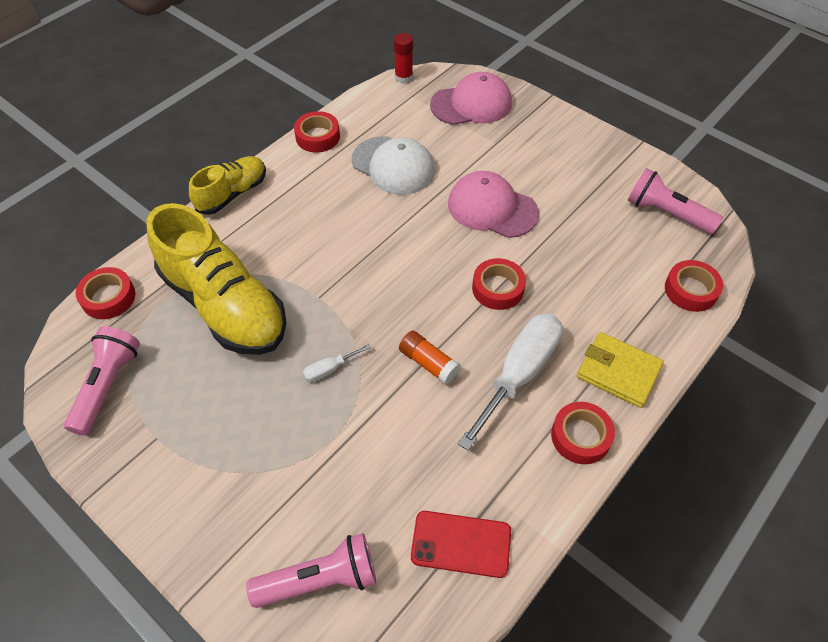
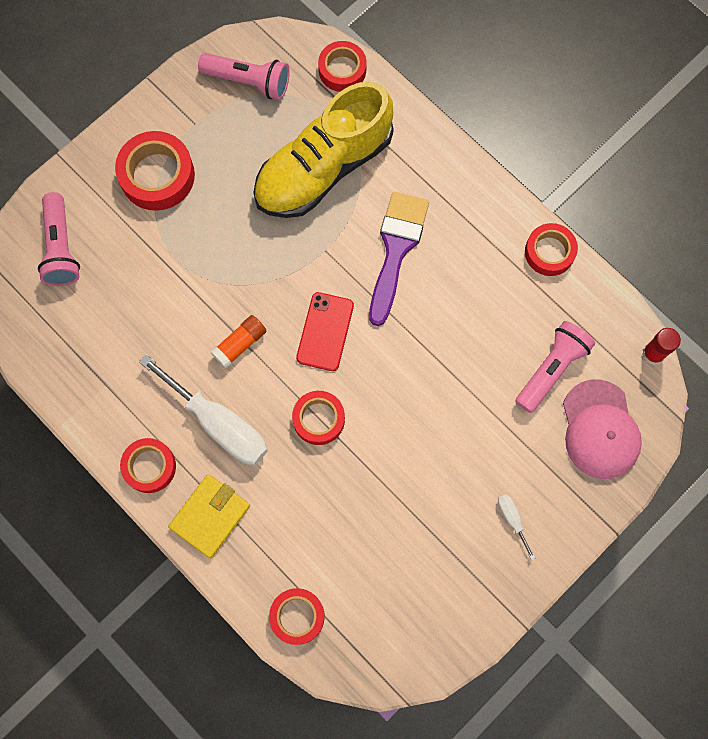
camera: 95 degrees right, 20 degrees up
(222, 472) = (157, 175): none -> red tape
(232, 194) = (466, 168): yellow shoe -> none
(316, 240) = (396, 249): none -> purple brush
(329, 369) = (243, 258): white screwdriver -> white screwdriver (512, 520)
(393, 165) = (499, 331): white cap -> none
(461, 544) = (71, 353): red phone -> red phone (325, 331)
(492, 208) = (427, 429): pink cap -> none
(666, 213) = (405, 622): pink flashlight -> pink flashlight (551, 369)

